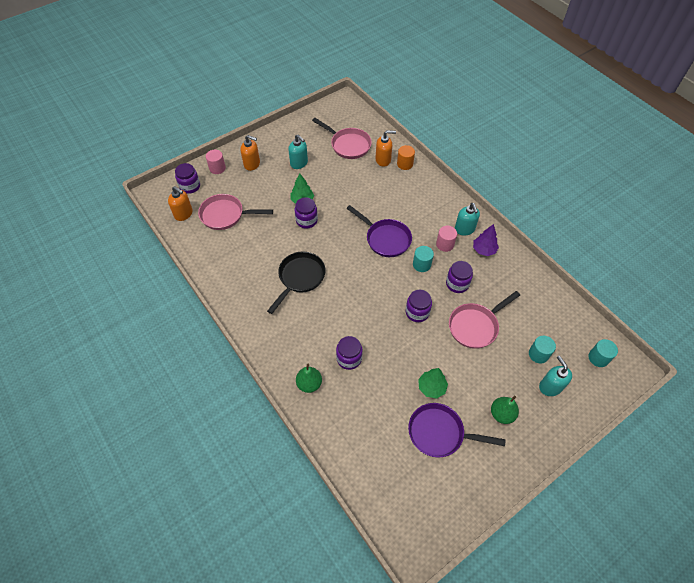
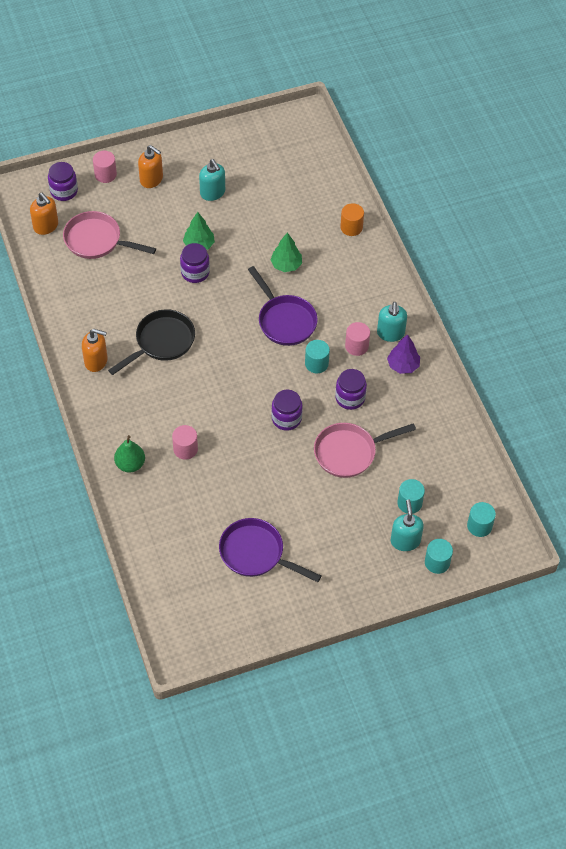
camera: 15 degrees right, 0 degrees up
(348, 145) = (287, 182): pink pan -> none
(349, 358) = (185, 449): purple jar -> pink cylinder
(383, 160) = (325, 215): orange soap dispenser -> orange soap dispenser (96, 361)
(431, 387) = (267, 505): green tree -> green tree (286, 265)
(502, 414) = (335, 553): green pear -> none
(582, 398) = (437, 562): none -> turquoise cylinder

